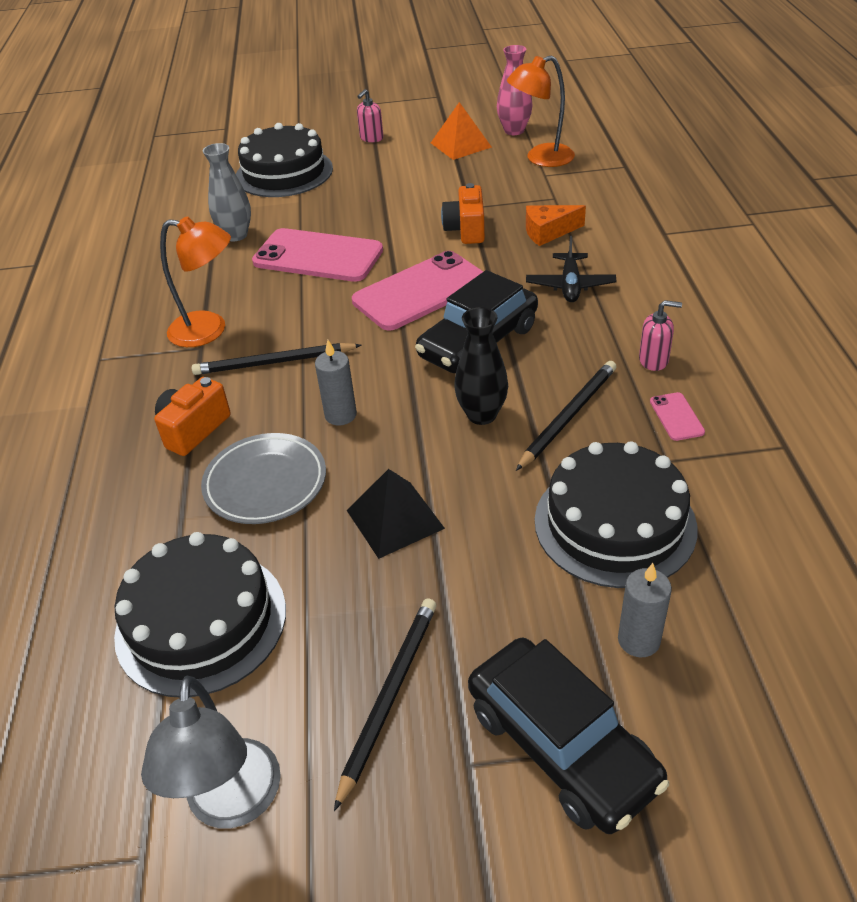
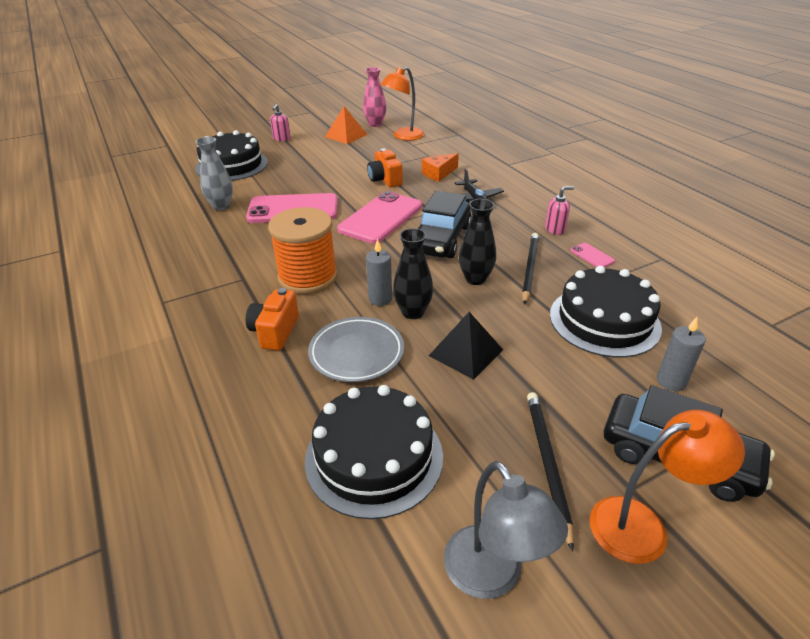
camera: 25 degrees left, 5 degrees down
(209, 330) = (242, 267): orange lamp -> orange lamp (642, 525)
(275, 362) = (308, 277): black pencil -> orange spool
(368, 444) = (413, 312): none -> black vase

